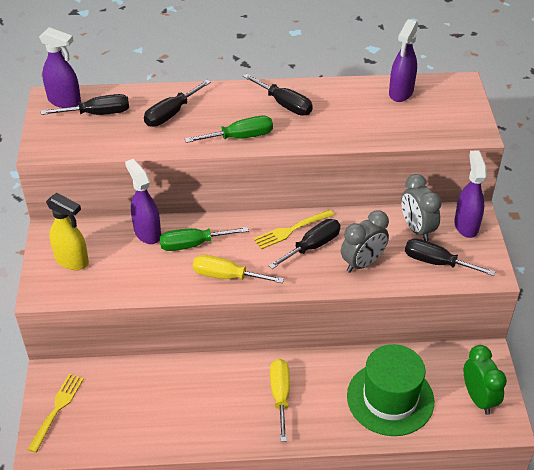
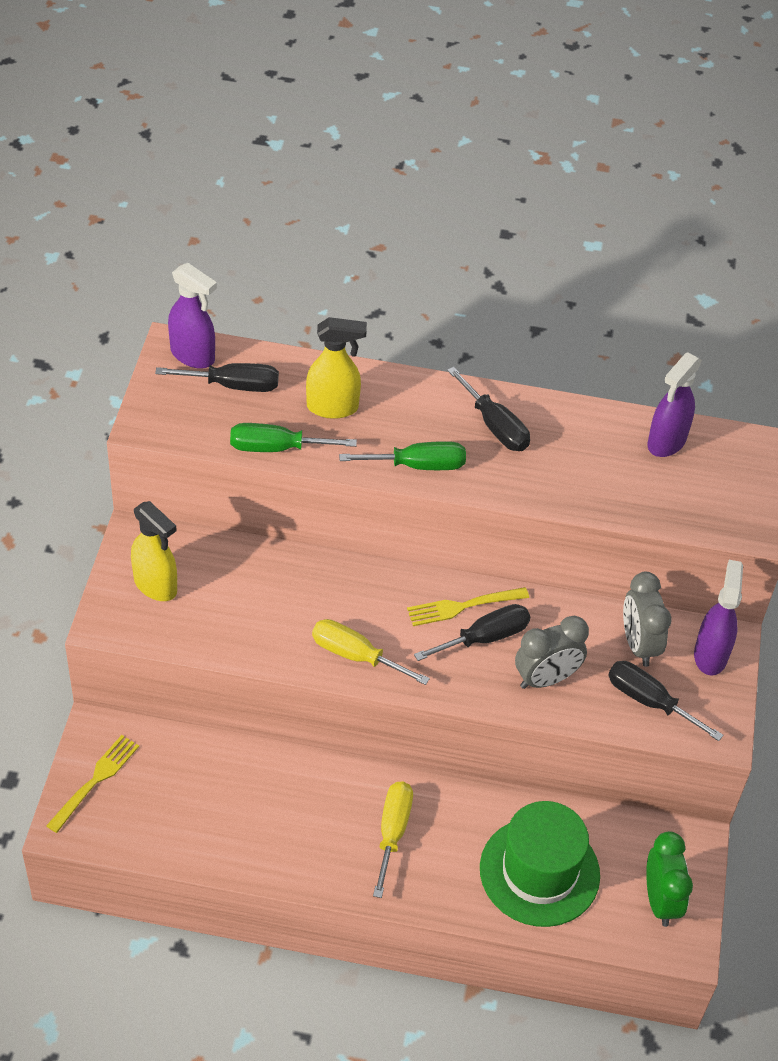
camera: 10 degrees right, 5 degrees up
(147, 233) = (265, 566): purple spray bottle -> none
(171, 114) = (333, 407): black screwdriver -> yellow spray bottle
(193, 244) = (323, 598): green screwdriver -> green screwdriver (276, 448)

